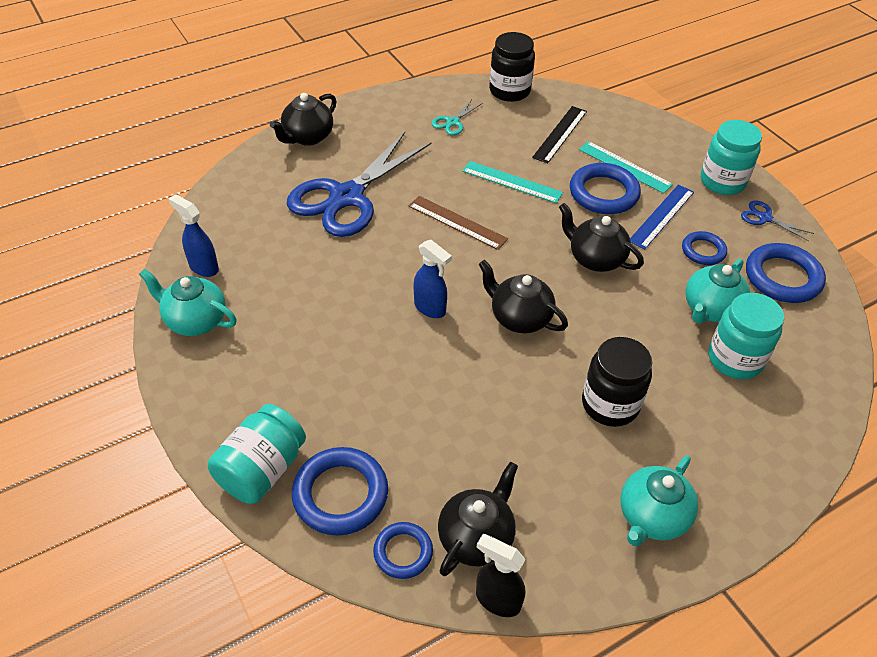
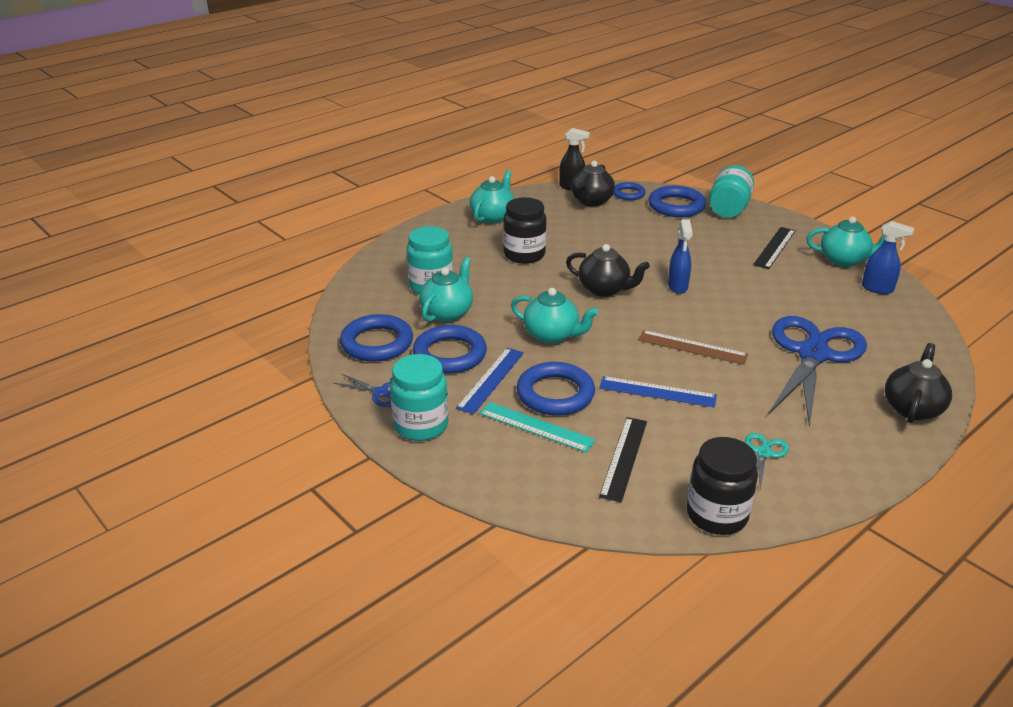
camera: 170 degrees right, 15 degrees down
(262, 361) = (775, 247): none -> black ruler
(430, 308) = (677, 287): blue spray bottle -> blue spray bottle turned 120 degrees counterclockwise
(512, 182) = (657, 392): turquoise ruler -> blue ruler
(595, 259) = (552, 335): black teapot -> turquoise teapot
(703, 251) = (450, 354): blue ring -> blue ring, size x1.68

